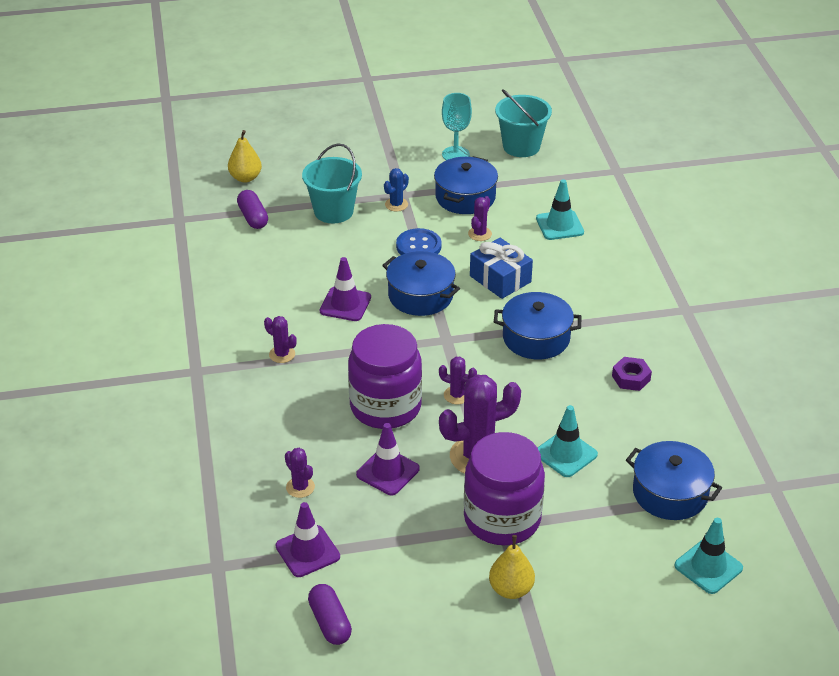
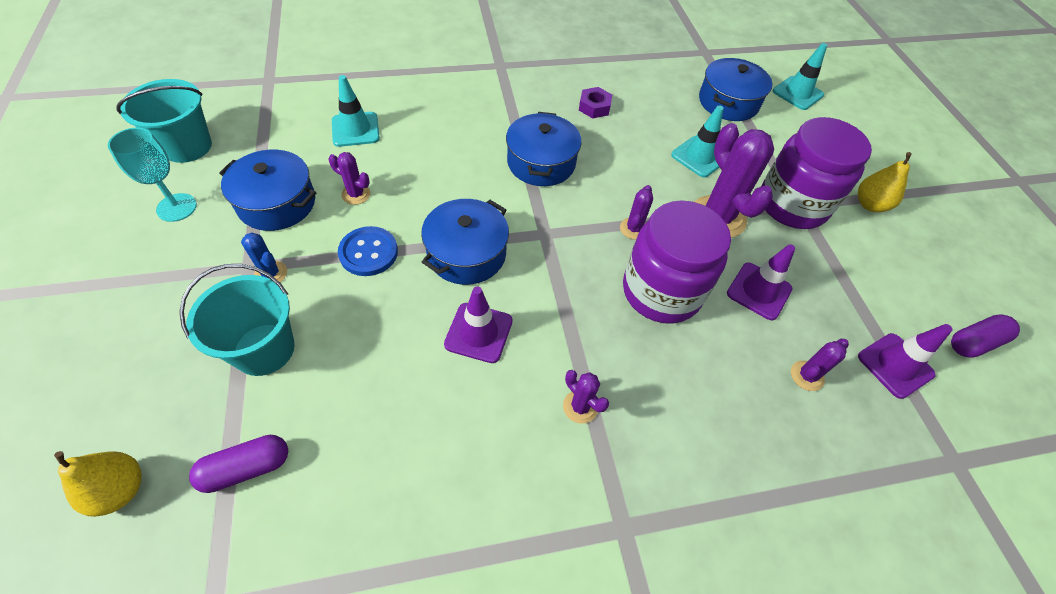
camera: 95 degrees left, 15 degrees up
(282, 354) = (580, 407): purple cactus -> purple cactus turned 75 degrees counterclockwise
(500, 279) = (443, 182): blue gift -> none

